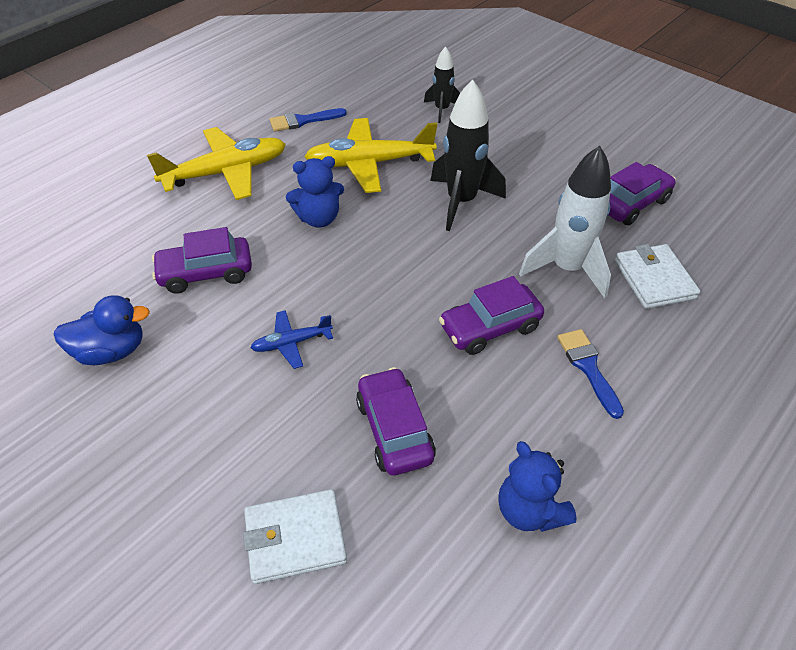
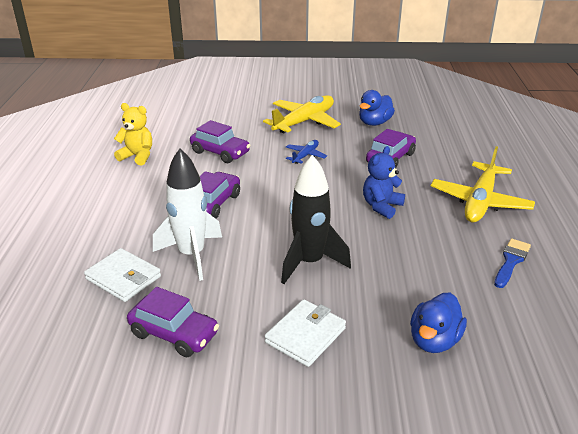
camera: 140 degrees right, 15 degrees down
(295, 538) = (224, 118): white wallet -> white wallet (305, 335)
(369, 163) = (410, 255): yellow plane -> yellow plane (304, 122)
(442, 110) = (434, 340): black rocket -> blue duck
(530, 510) = (137, 156): blue teddy bear -> yellow teddy bear
(588, 368) = (142, 211): blue brush -> none
(631, 203) = (174, 334): purple car -> purple car turned 75 degrees counterclockwise

